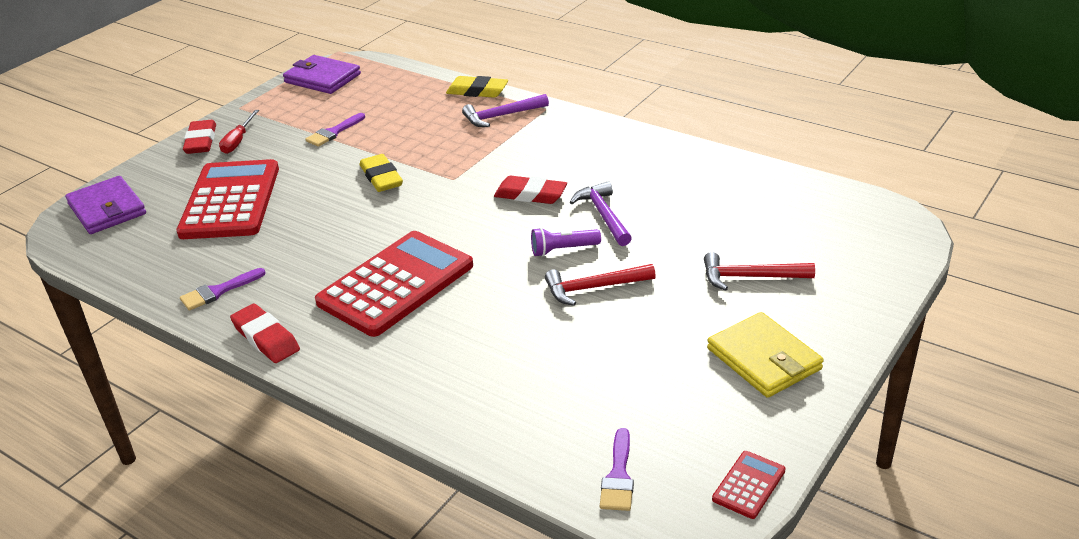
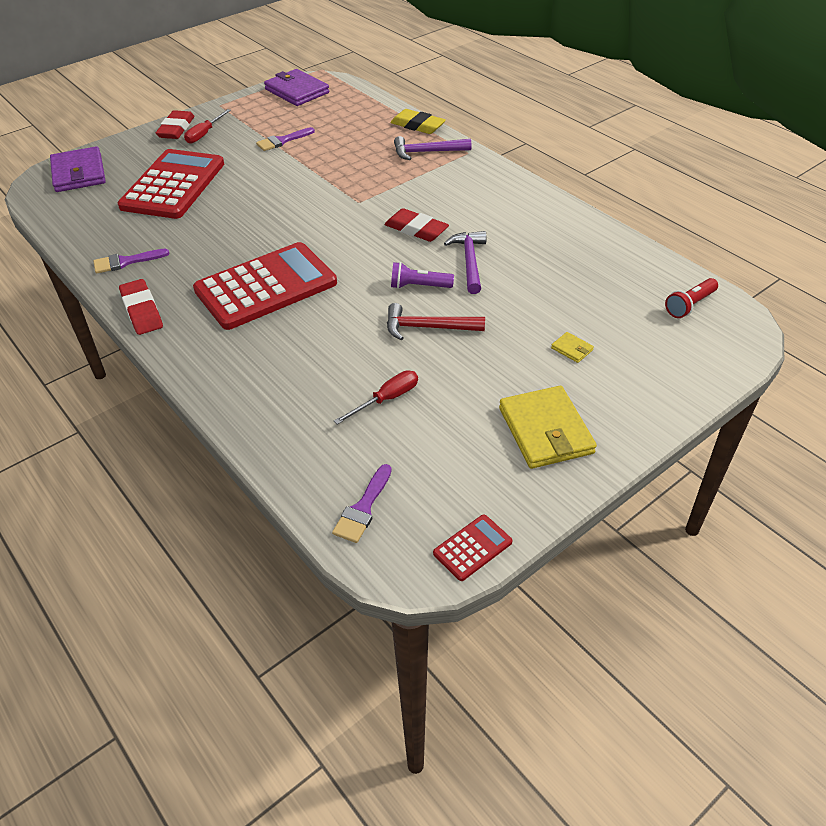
camera: 15 degrees right, 10 degrees up
(381, 177) = (301, 188): yellow eraser -> none
(587, 366) = (386, 399): none -> red screwdriver
(750, 277) = (572, 349): red hammer -> yellow wallet
(843, 213) = (690, 305): none -> red flashlight

